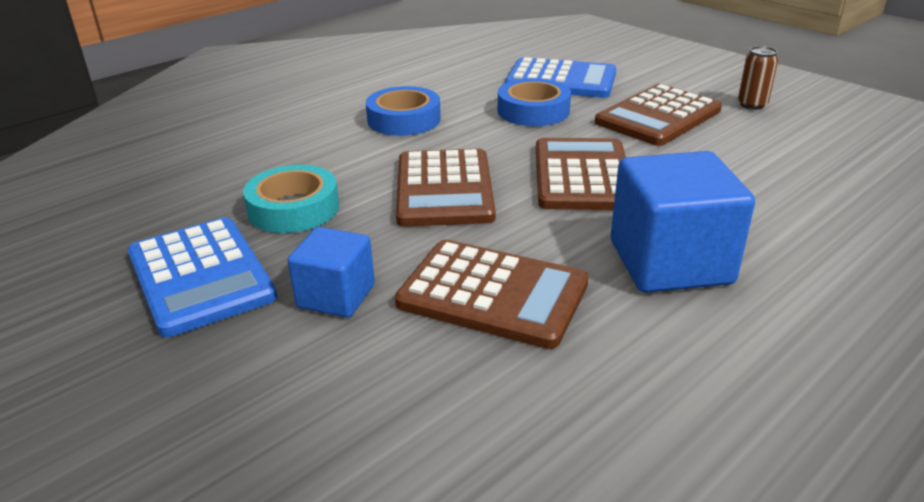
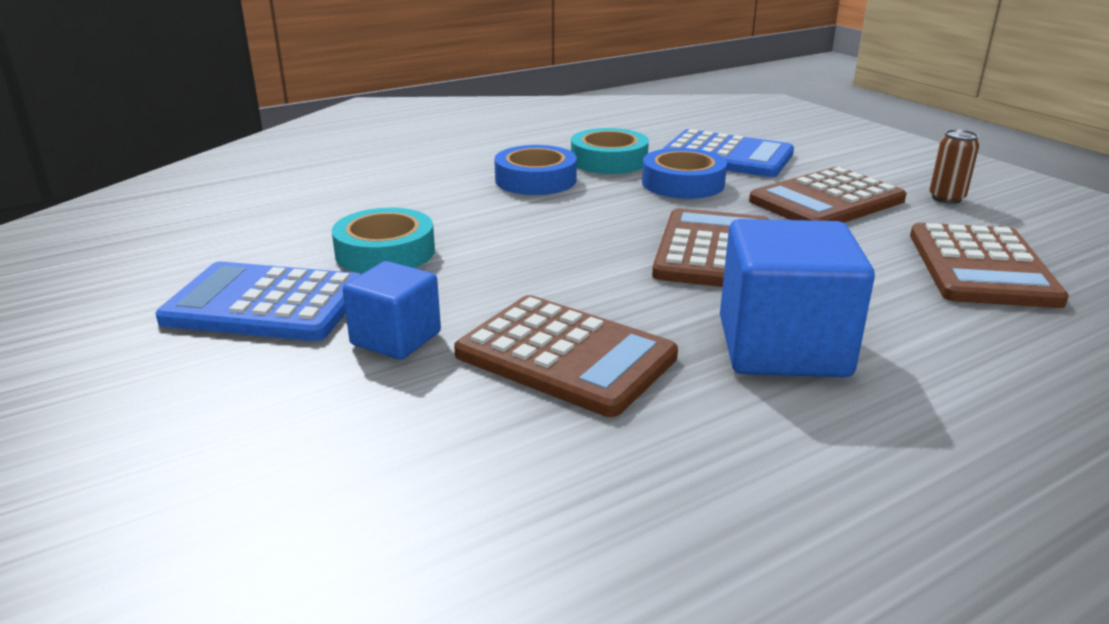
camera: 10 degrees right, 5 degrees down
(200, 276) = (265, 304): blue calculator -> blue calculator turned 120 degrees clockwise
(444, 189) = (553, 249): brown calculator -> brown calculator (981, 267)
(461, 94) = (609, 160): none -> turquoise tape

